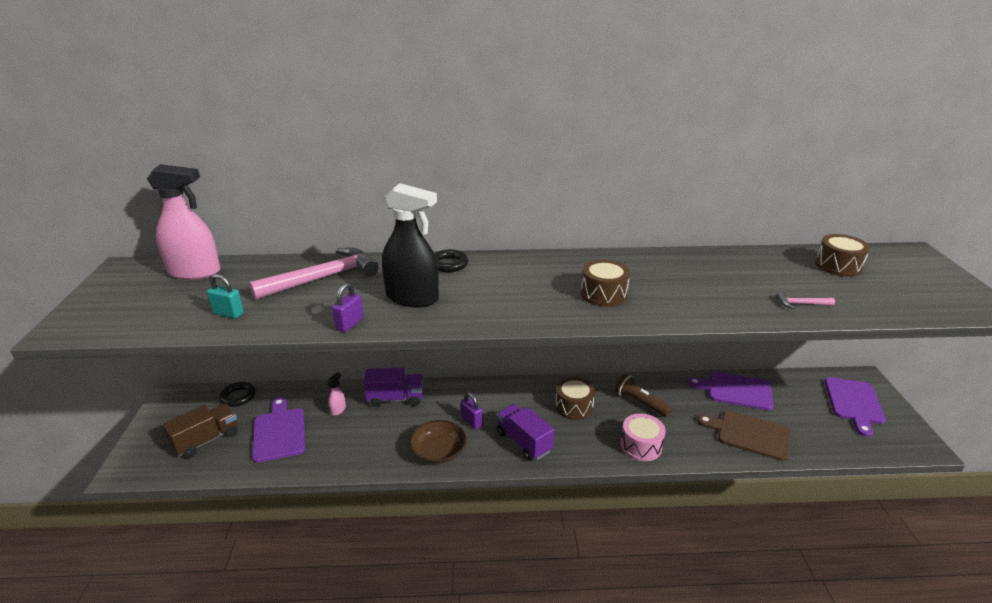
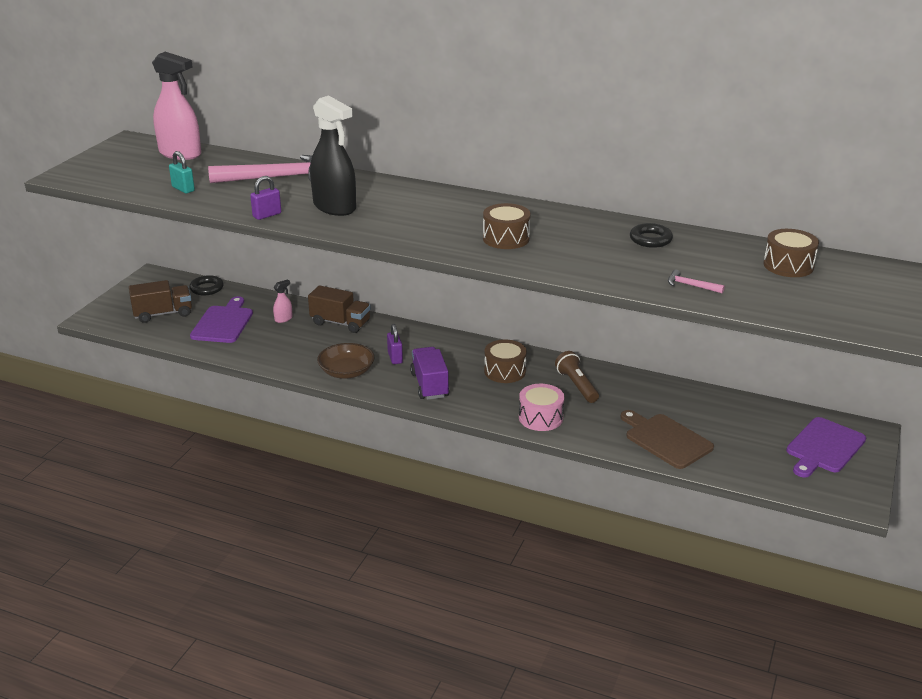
camera: 25 degrees right, 0 degrees up
(395, 398) = (340, 323): purple truck -> brown truck
(449, 264) = (393, 188): black ring -> black ring (650, 239)
(735, 390) = (695, 402): purple cutting board -> none

